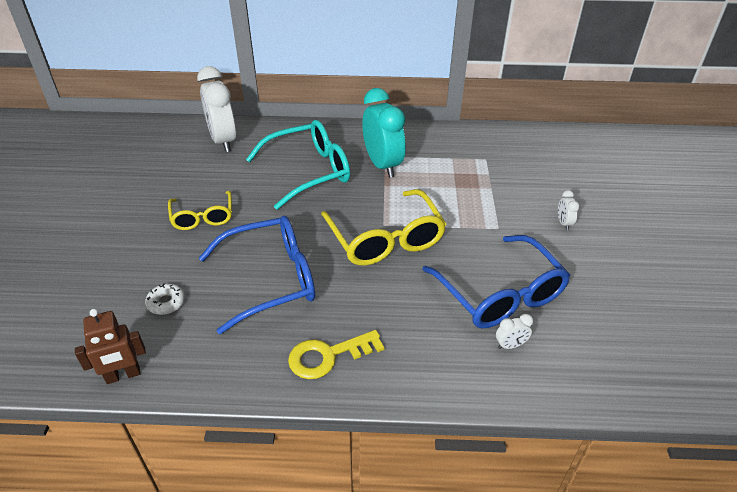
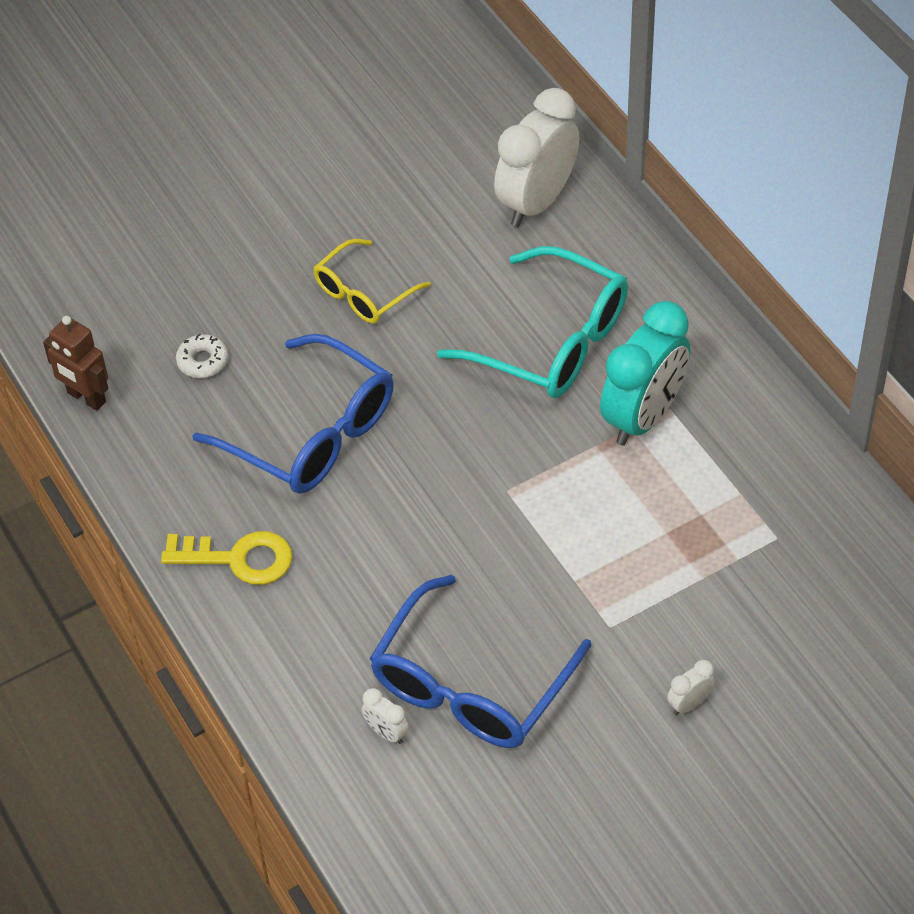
camera: 60 degrees right, 10 degrees up
(328, 356) = (238, 559): yellow key -> yellow key turned 150 degrees clockwise
(385, 239) = (479, 508): yellow glasses -> none

